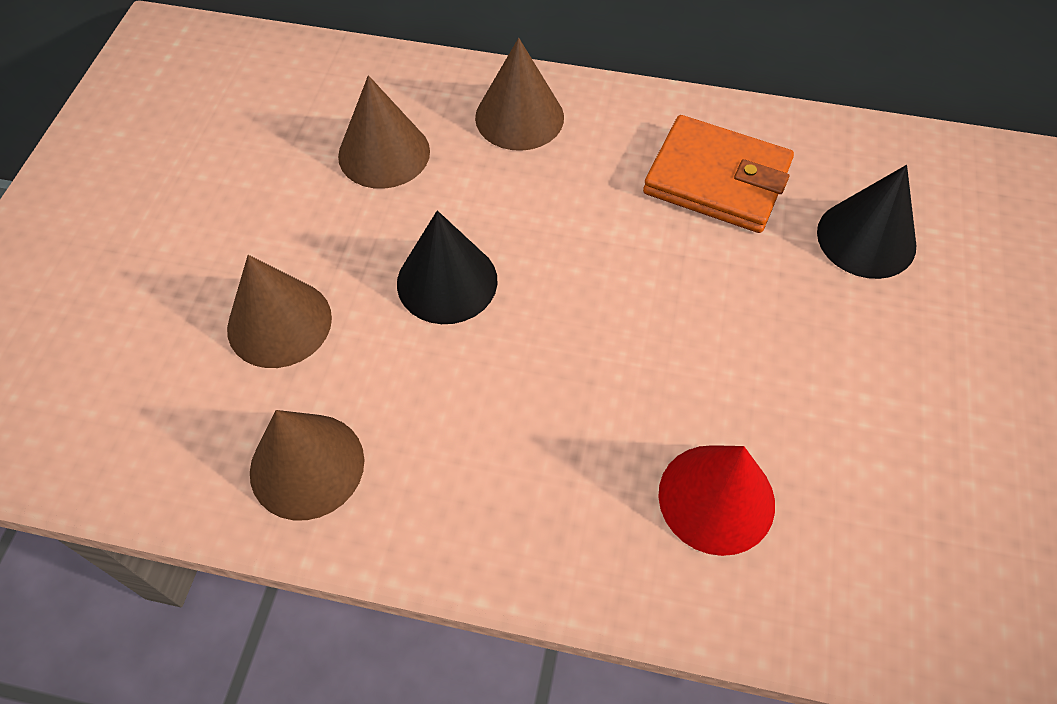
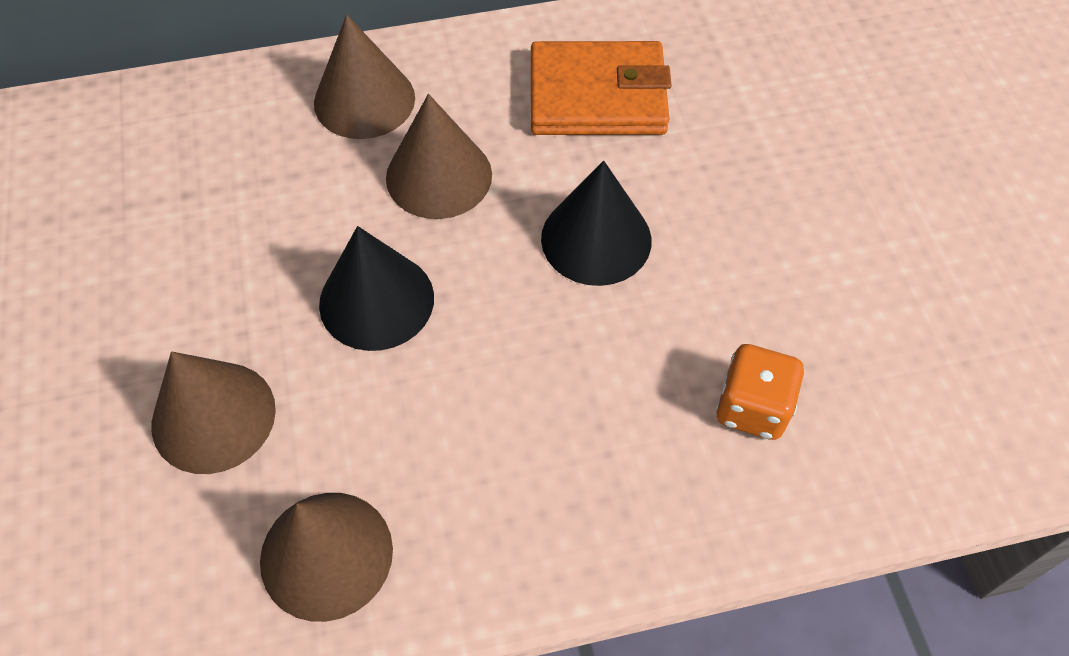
camera: 25 degrees left, 0 degrees up
(384, 153) = (235, 189): brown cone -> brown cone (439, 176)
(716, 498) = (752, 407): red cone -> orange dice
(866, 238) = (764, 103): black cone -> black cone (596, 239)

